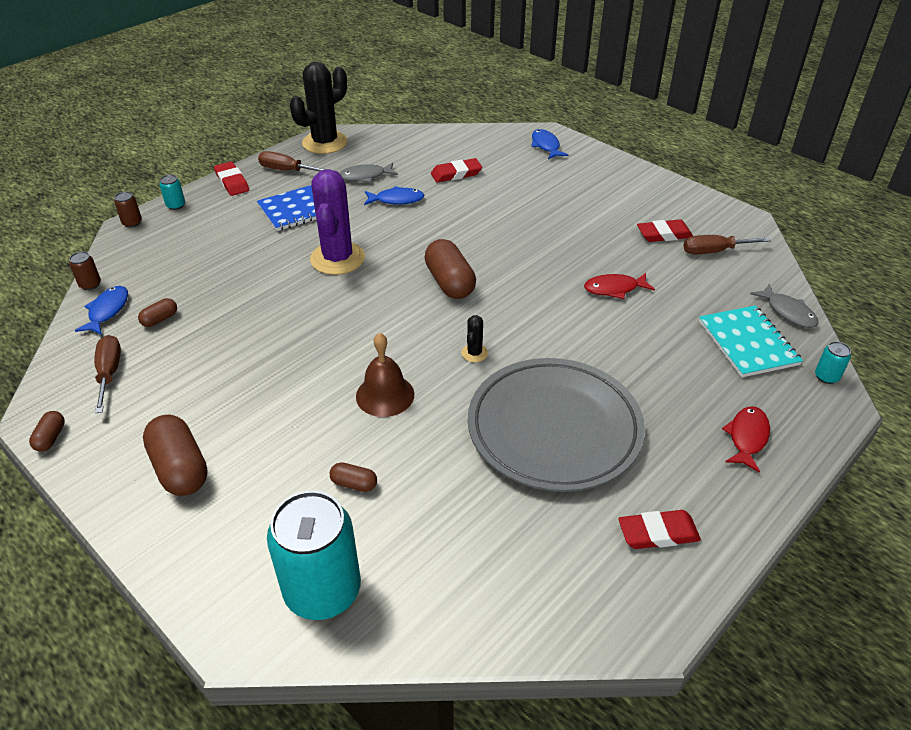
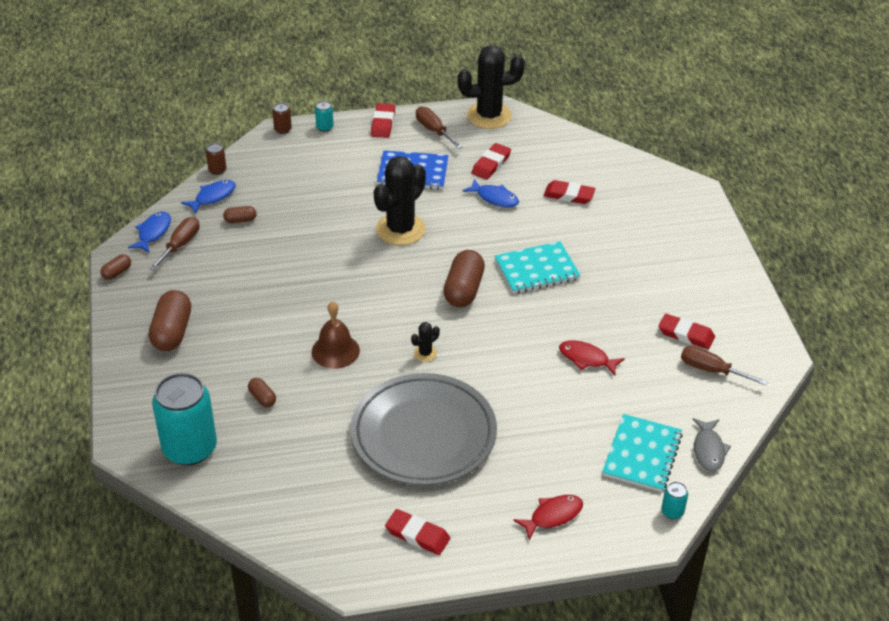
camera: 35 degrees right, 0 degrees up
(337, 258) = (400, 229): purple cactus -> black cactus
(365, 176) = (491, 164): grey fish -> red eraser
(494, 239) = (536, 269): none -> turquoise notebook
(546, 146) = (679, 202): blue fish -> blue fish (153, 232)

